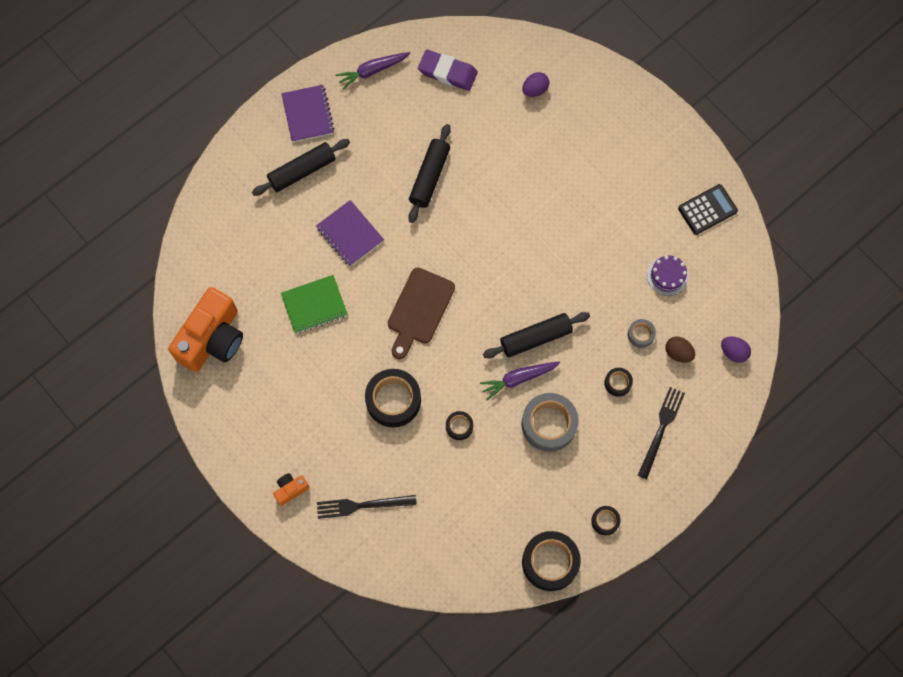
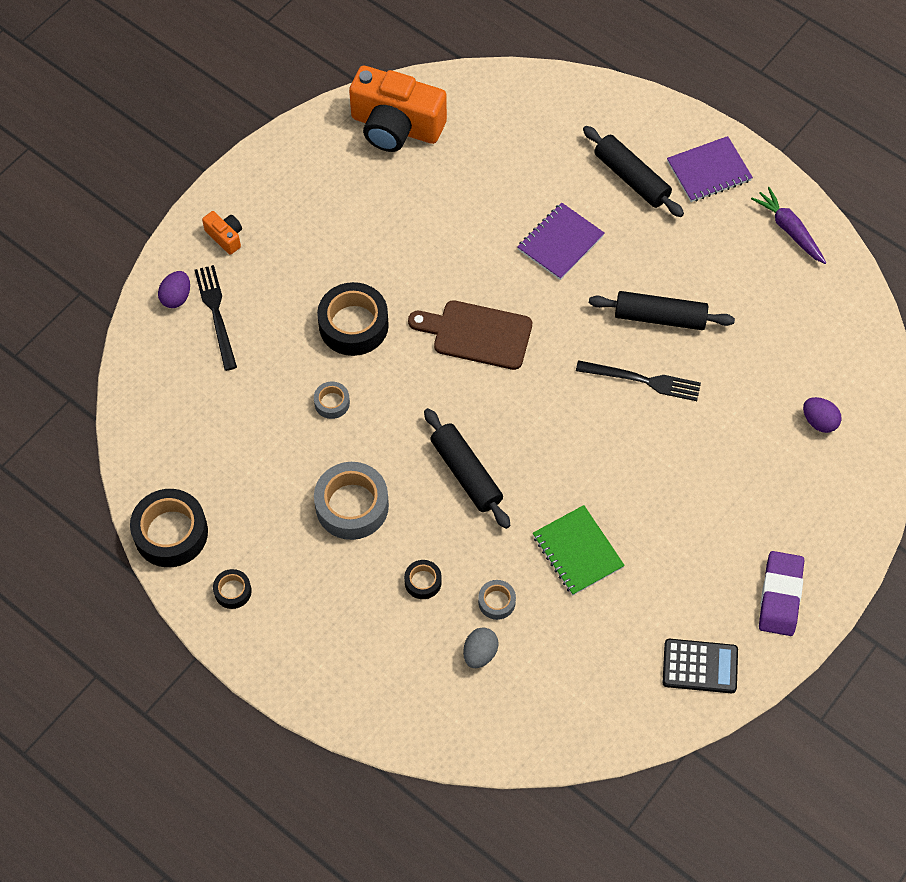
camera: 80 degrees right, 10 degrees down
(314, 305) = (459, 221): green notebook -> green notebook (577, 551)
(447, 72) = (813, 314): purple eraser -> purple eraser (780, 596)
(459, 426) = (332, 403): black tape -> grey tape
(518, 379) = (406, 461): purple carrot -> none
(661, 429) = (367, 645): black fork -> black fork (643, 380)
(667, 276) = (589, 625): purple cake -> none
(678, 353) = (480, 653): brown egg -> grey egg
(707, 209) = (700, 666): black calculator -> black calculator turned 45 degrees counterclockwise
(733, 352) = (495, 726): purple egg -> purple egg (176, 297)

